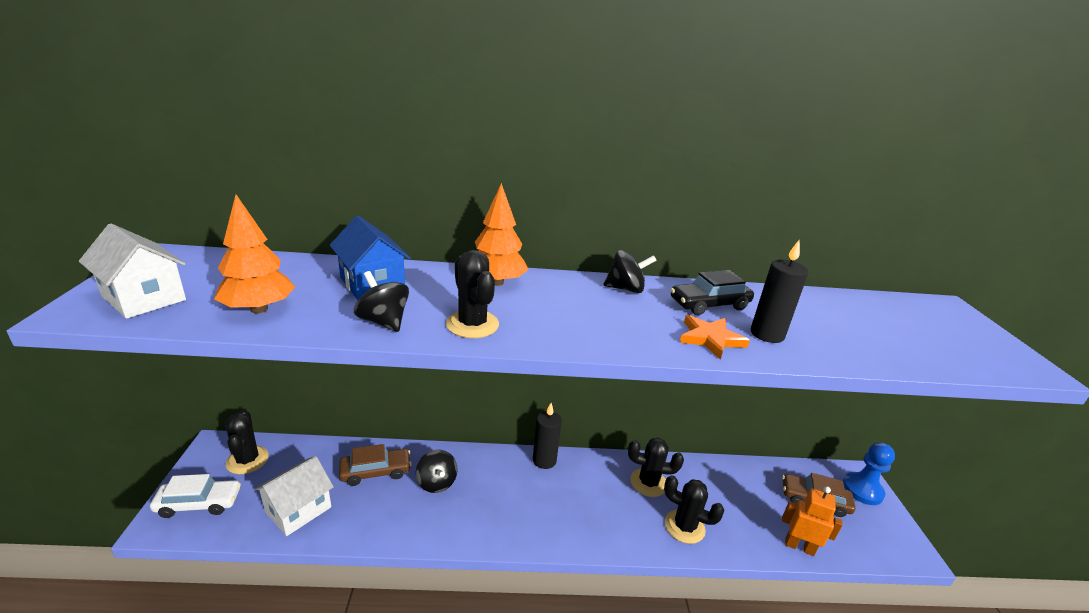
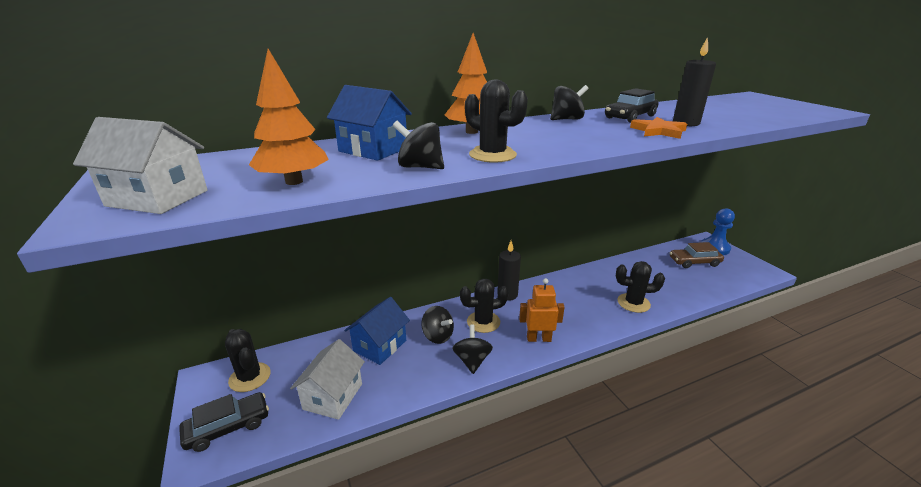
camera: 20 degrees left, 0 degrees up
(199, 503) = (228, 427): white car -> black car
(376, 471) = (380, 346): brown car -> blue house
(449, 525) = (472, 361): none -> black spinning top
(648, 482) = (589, 285): black cactus -> black cactus (483, 322)
(799, 546) = (707, 290): orange robot -> orange robot (538, 338)

